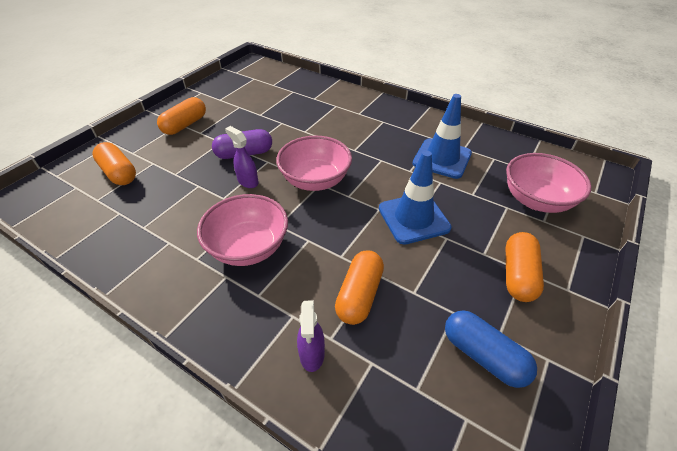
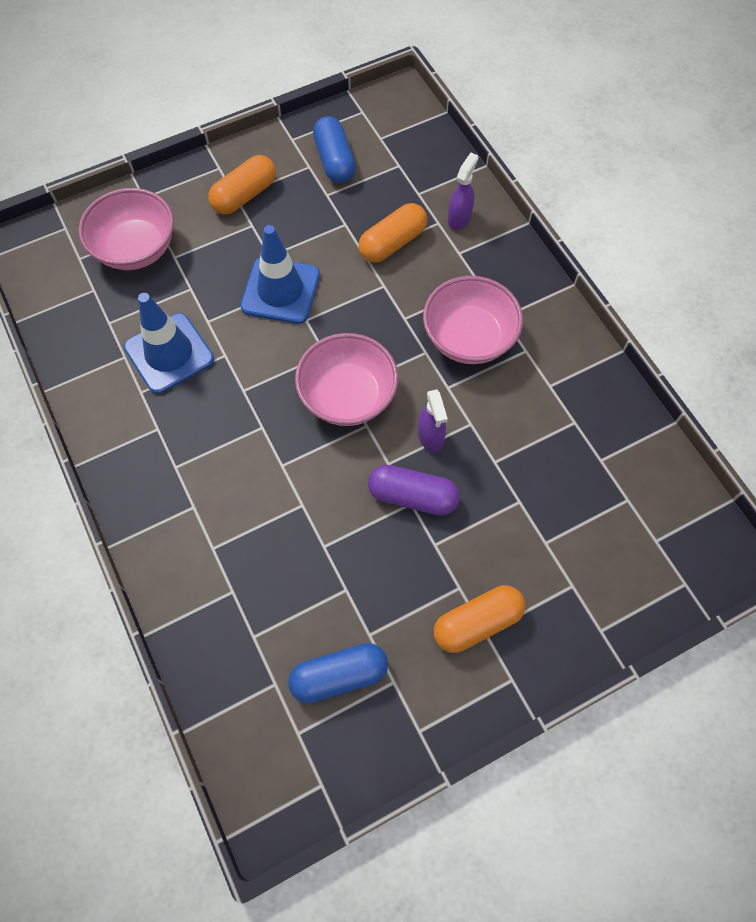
camera: 150 degrees left, 20 degrees up
(119, 173) = (595, 542): orange capsule -> none
(246, 93) = (339, 676): none -> blue capsule

